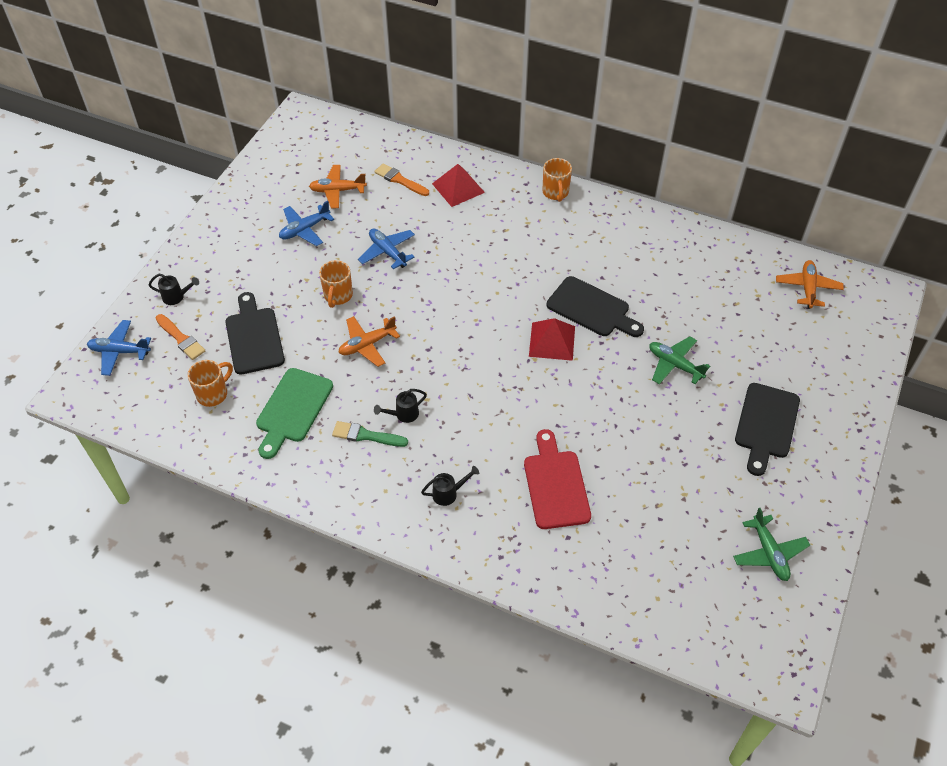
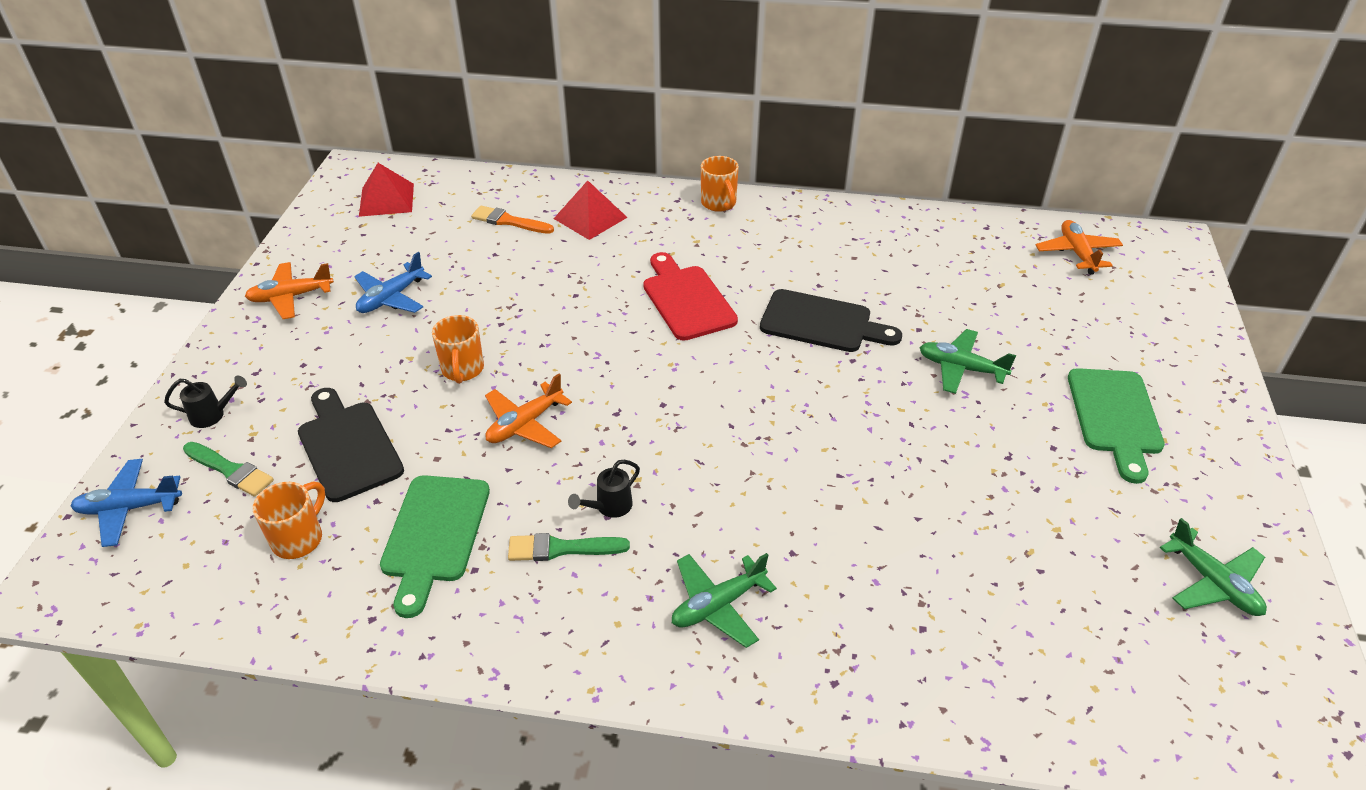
camera: 15 degrees left, 10 degrees down
(181, 339) = (230, 470): orange brush -> green brush
(337, 191) = (426, 246): orange plane -> orange plane (291, 297)
(387, 252) = (518, 305): blue plane -> none
(448, 493) = (718, 605): black watering can -> green plane
(552, 341) = (786, 370): red pyramid -> red pyramid (386, 199)
(555, 485) = (871, 557): red cutting board -> red cutting board (686, 299)
(766, 425) = (1115, 417): black cutting board -> green cutting board

